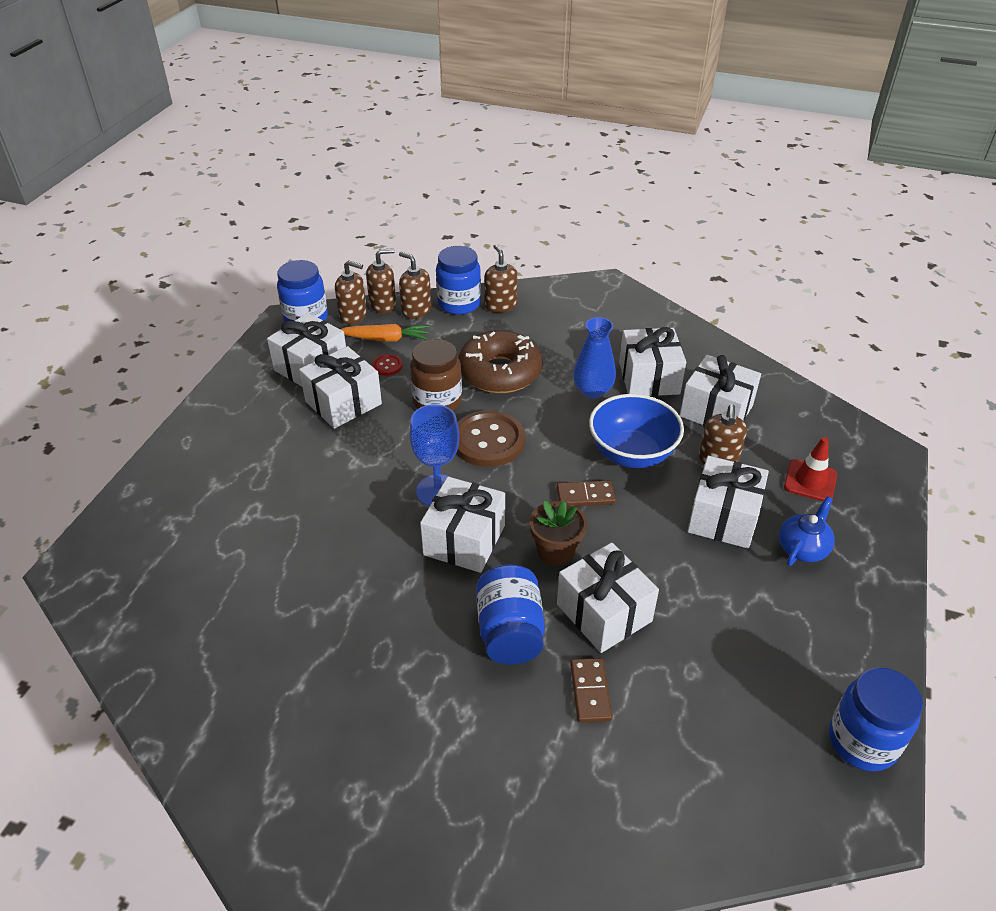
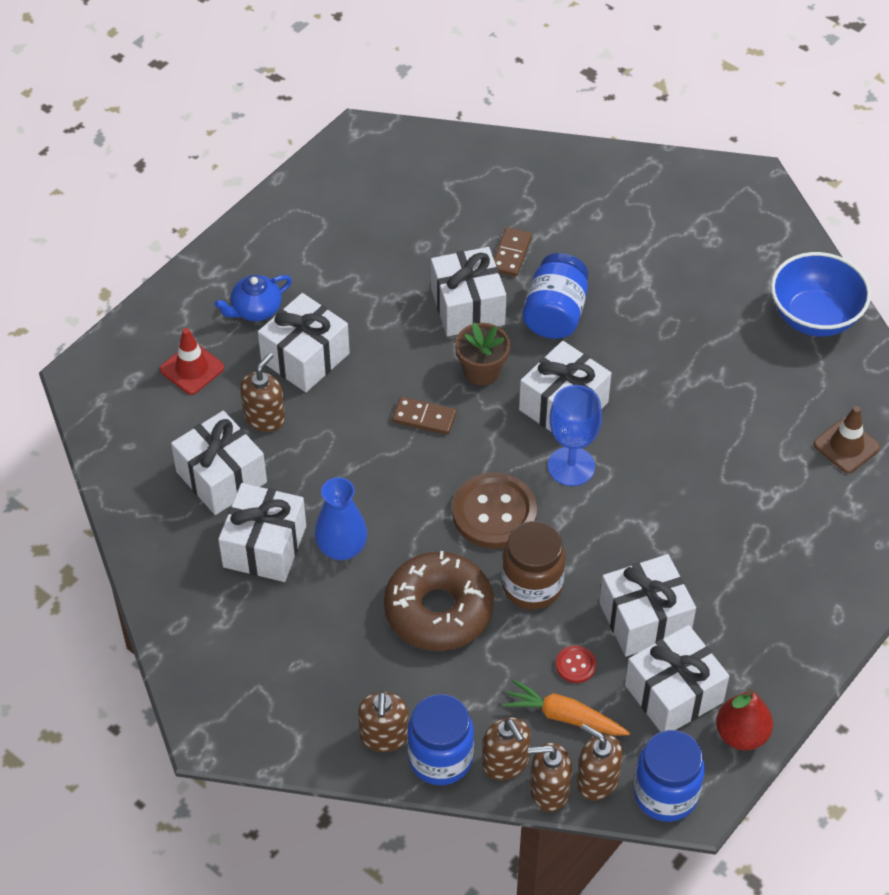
camera: 160 degrees left, 10 degrees up
(176, 578) = (846, 446): none -> brown traffic cone
(258, 357) = (741, 734): none -> red pear
(632, 454) = (349, 451): blue bowl -> blue bowl (814, 317)
(862, 741) = (331, 170): blue jar -> none

